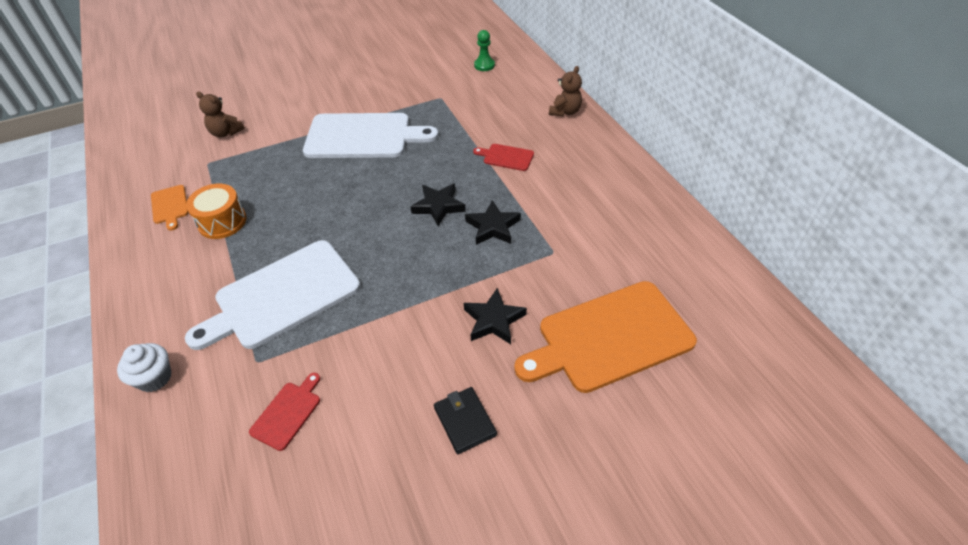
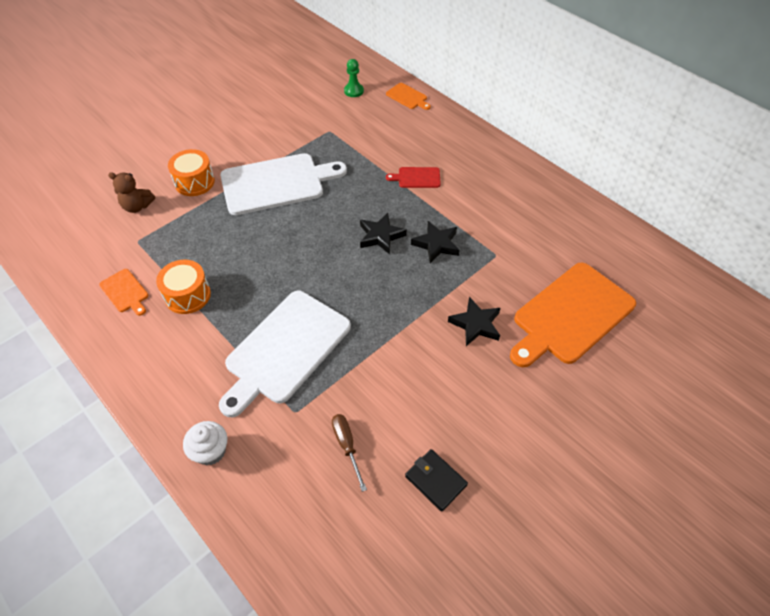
camera: 20 degrees left, 5 degrees up
(288, 121) = (194, 182): none -> orange drum
(288, 413) = (347, 446): red cutting board -> brown screwdriver
(464, 421) = (492, 411): black wallet -> black wallet (435, 481)
(536, 79) = (408, 97): none -> orange cutting board
(565, 112) = (447, 124): brown teddy bear -> none

